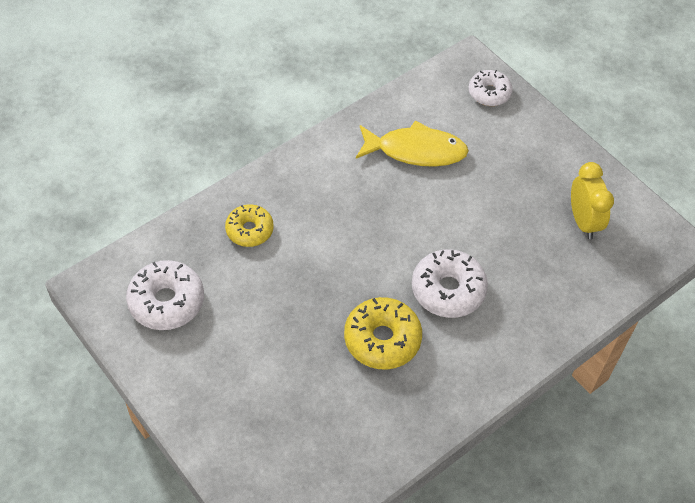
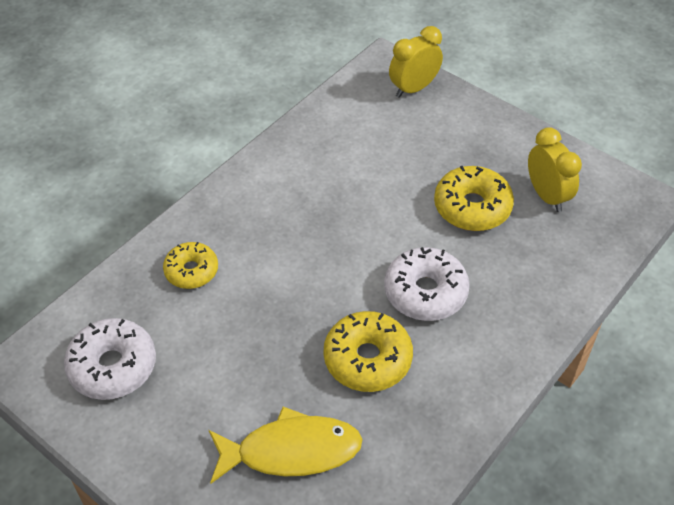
camera: 10 degrees left, 5 degrees down
(416, 151) = (353, 157): yellow fish -> yellow fish (291, 451)
(489, 93) = (413, 88): white donut -> yellow clock
(511, 219) = (472, 207): none -> yellow donut

